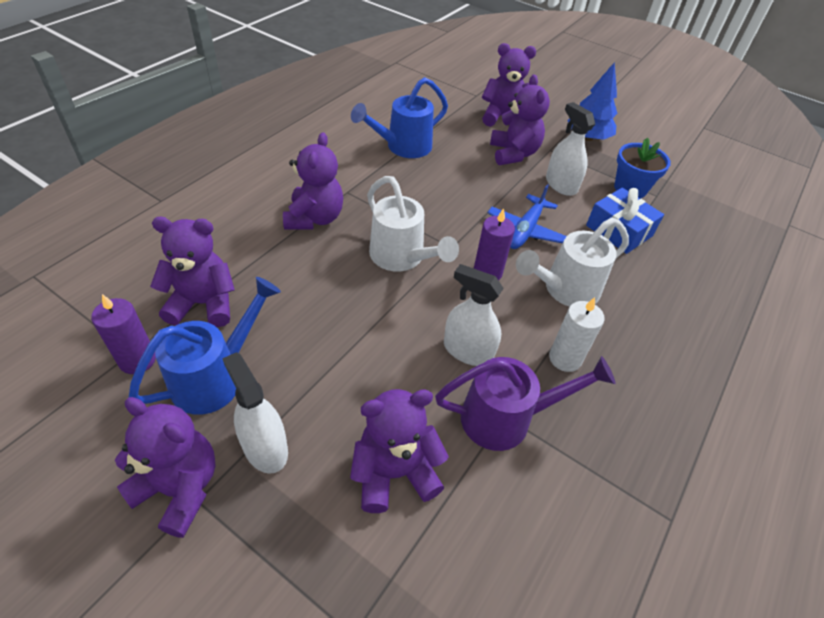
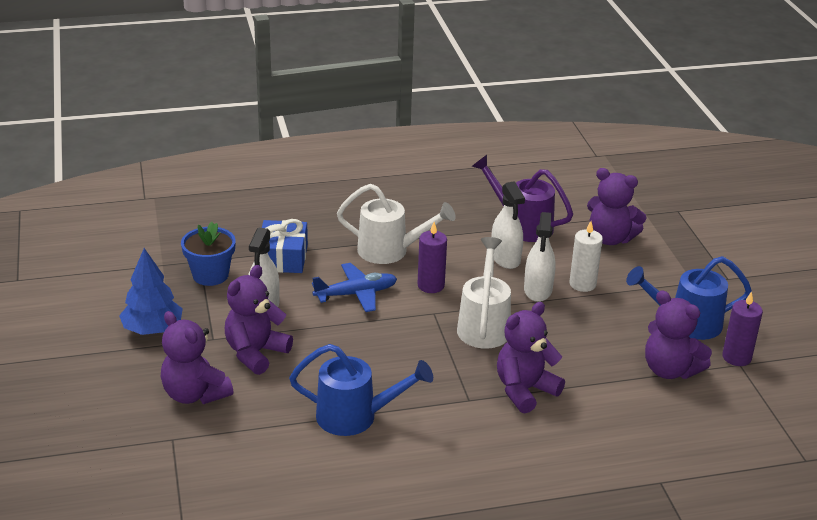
camera: 135 degrees left, 15 degrees down
(179, 488) = (735, 287): purple teddy bear -> none
(265, 447) = (676, 279): white spray bottle -> white spray bottle (538, 290)
(565, 358) = (448, 227): white candle -> white candle (582, 284)

